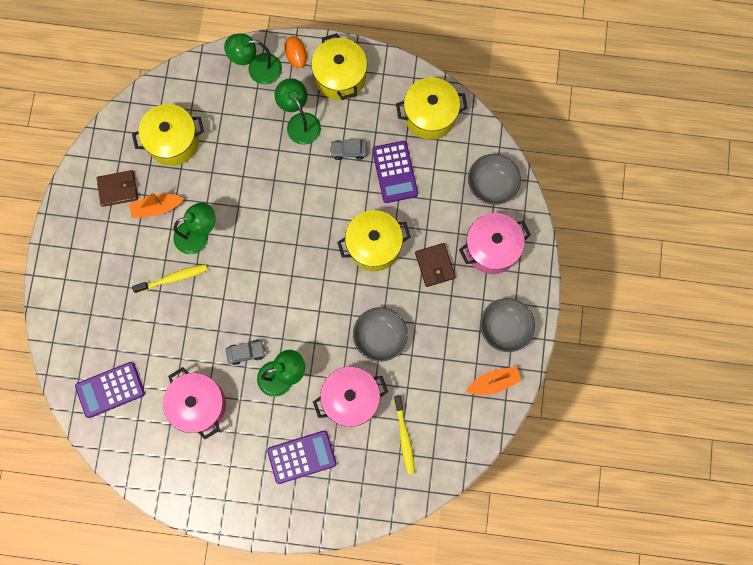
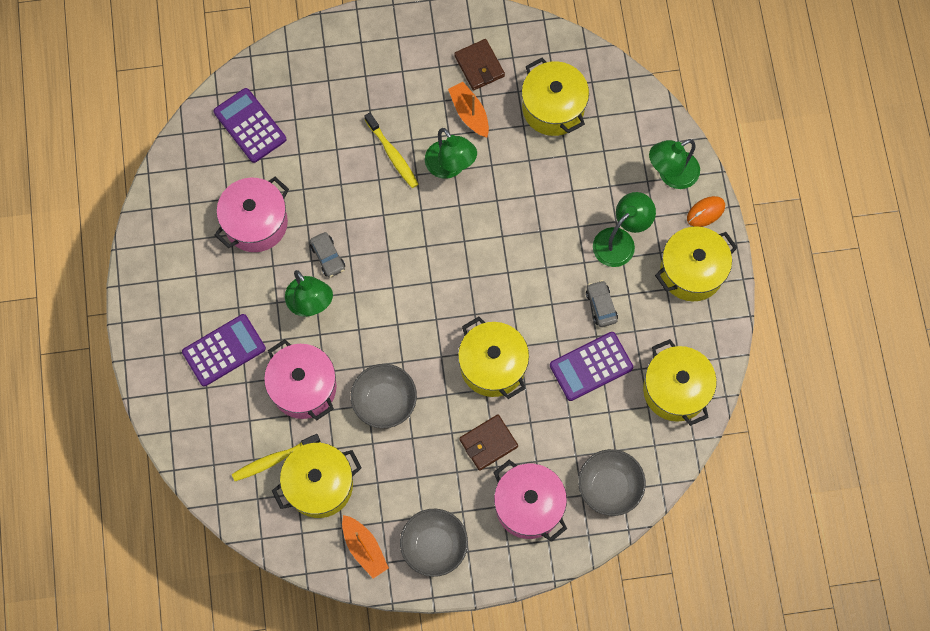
camera: 75 degrees right, 5 degrees down
(257, 69) = (671, 174): green lamp -> green lamp turned 105 degrees counterclockwise
(301, 457) = (224, 350): purple calculator -> purple calculator turned 90 degrees counterclockwise
(434, 405) = (319, 485): none -> yellow pot

